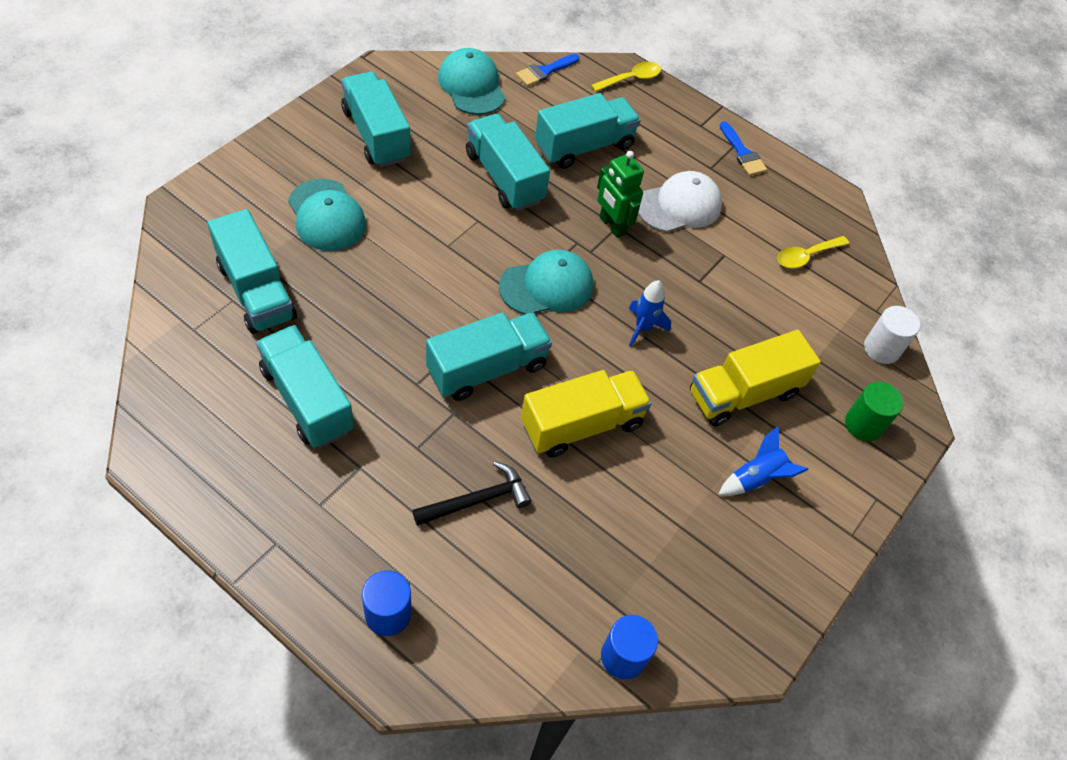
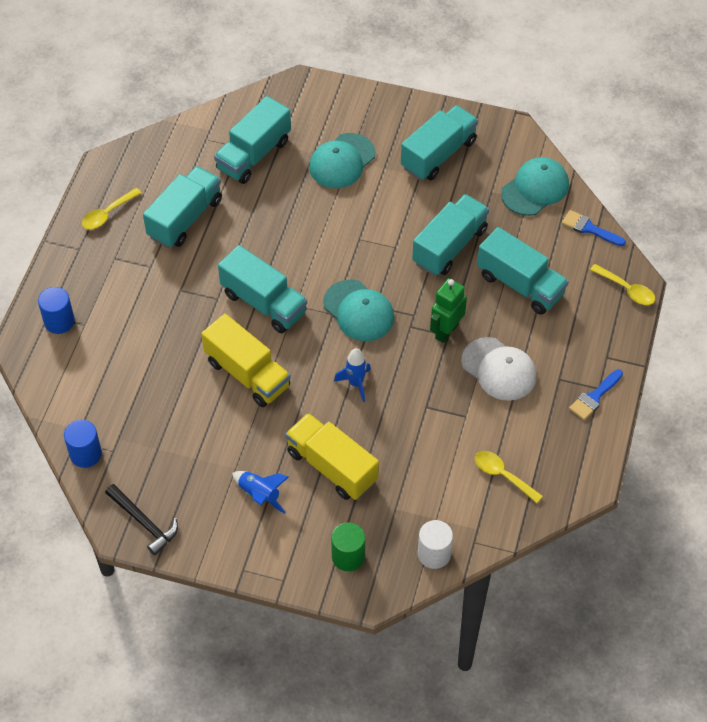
camera: 75 degrees right, 0 degrees up
(239, 486) = (107, 214): none -> yellow spoon
(477, 500) = (158, 337): black hammer -> black hammer (144, 523)

